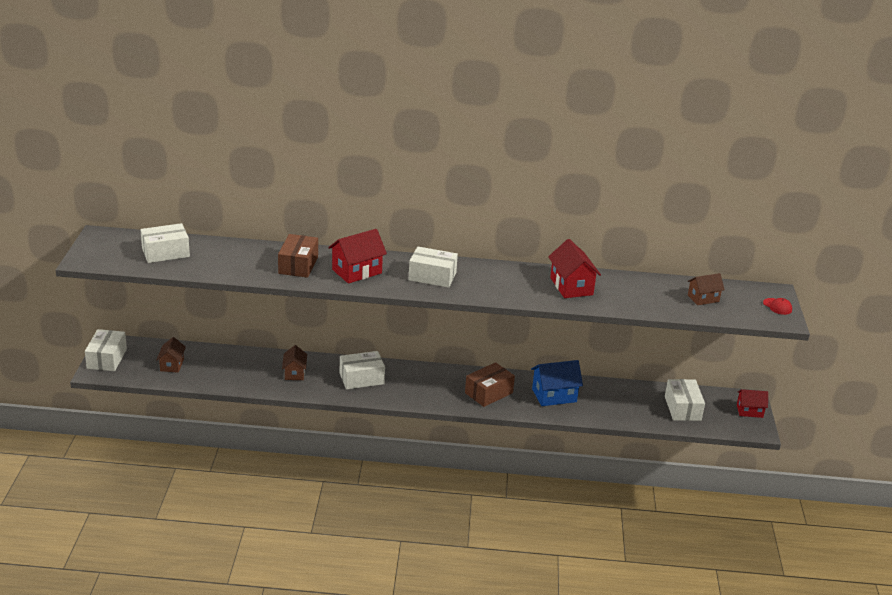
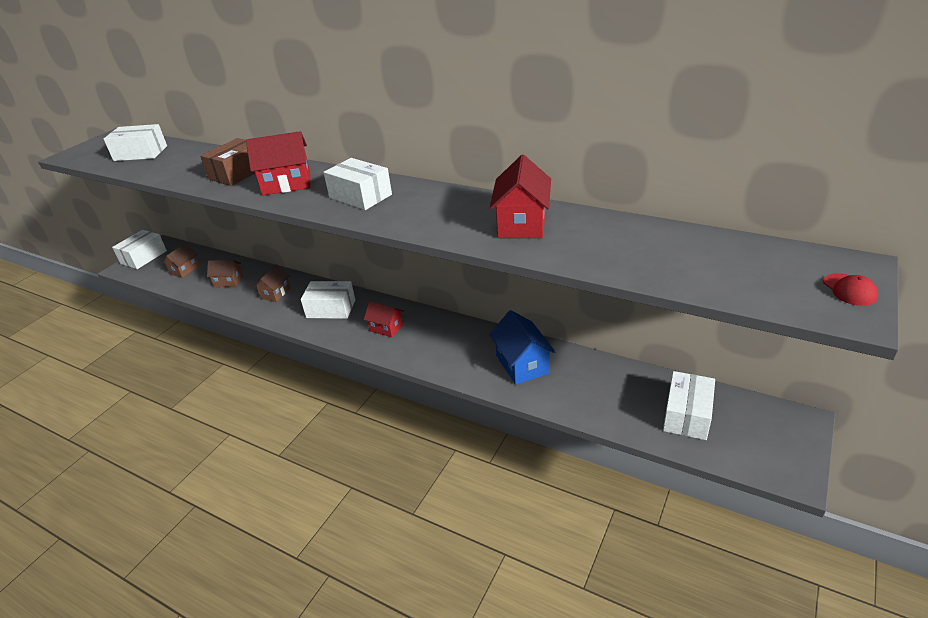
camera: 30 degrees right, 5 degrees up
(488, 393) = (448, 347): brown box -> none
(554, 395) = (522, 364): blue house -> blue house turned 60 degrees clockwise
(703, 298) = (715, 261): brown house -> brown house (228, 281)
(749, 411) = (792, 440): red house -> red house (386, 328)

